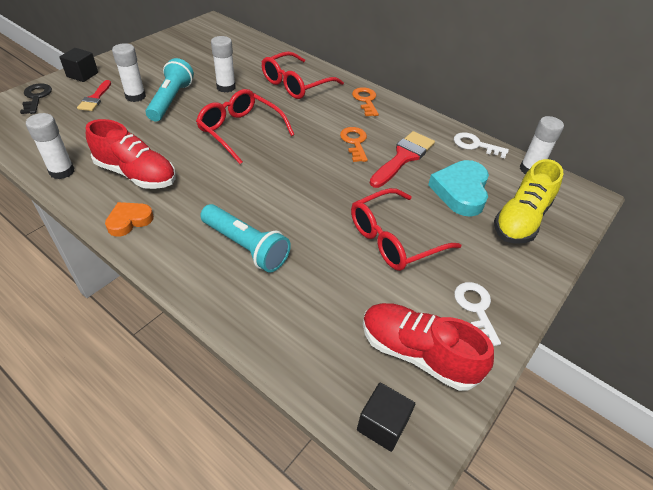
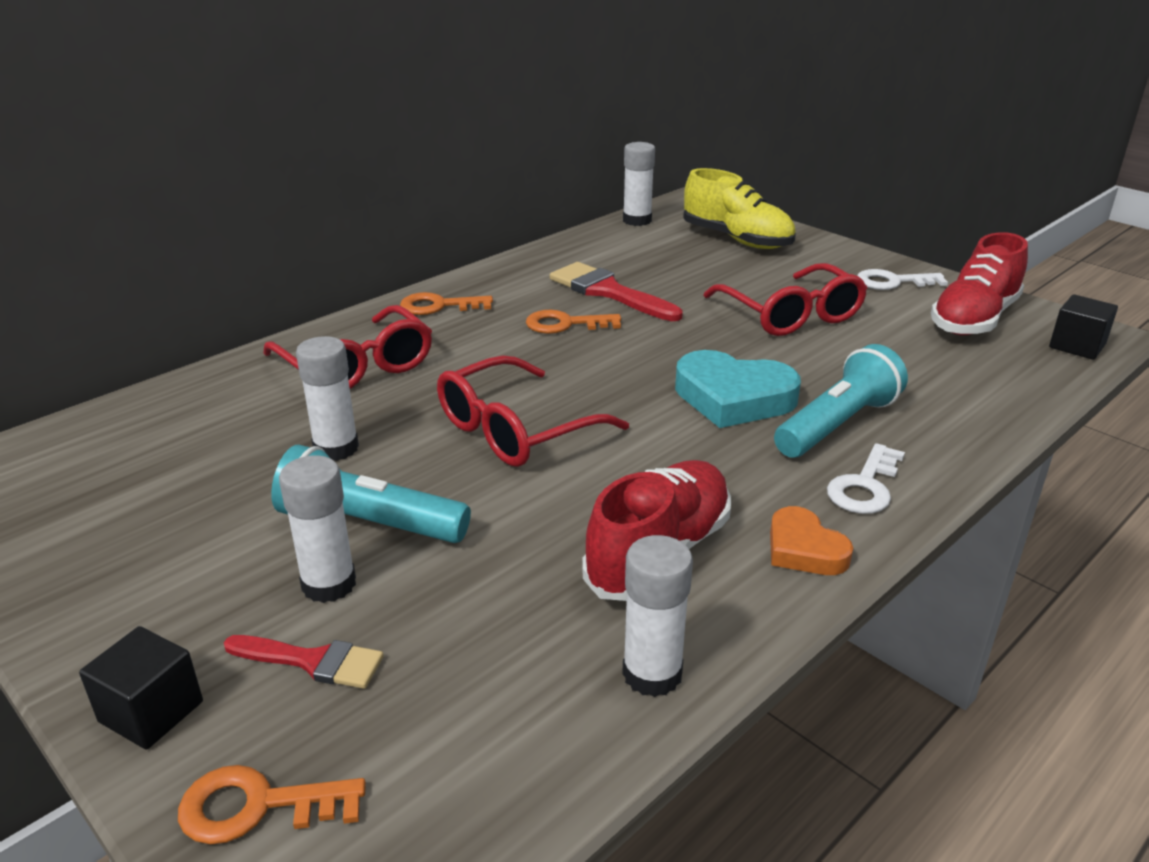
camera: 80 degrees left, 15 degrees down
(36, 97) = (257, 806): black key -> orange key
(460, 191) = (686, 264): turquoise heart -> turquoise heart (733, 398)
(475, 145) = (581, 243): white key -> white key (865, 486)

